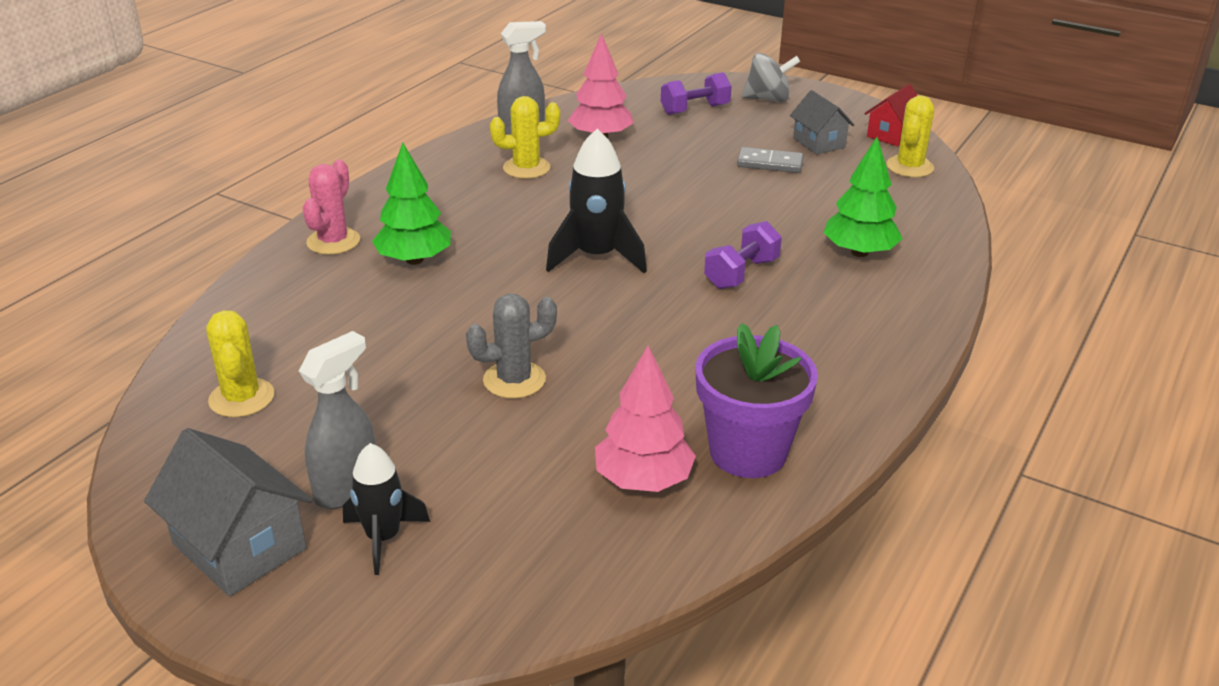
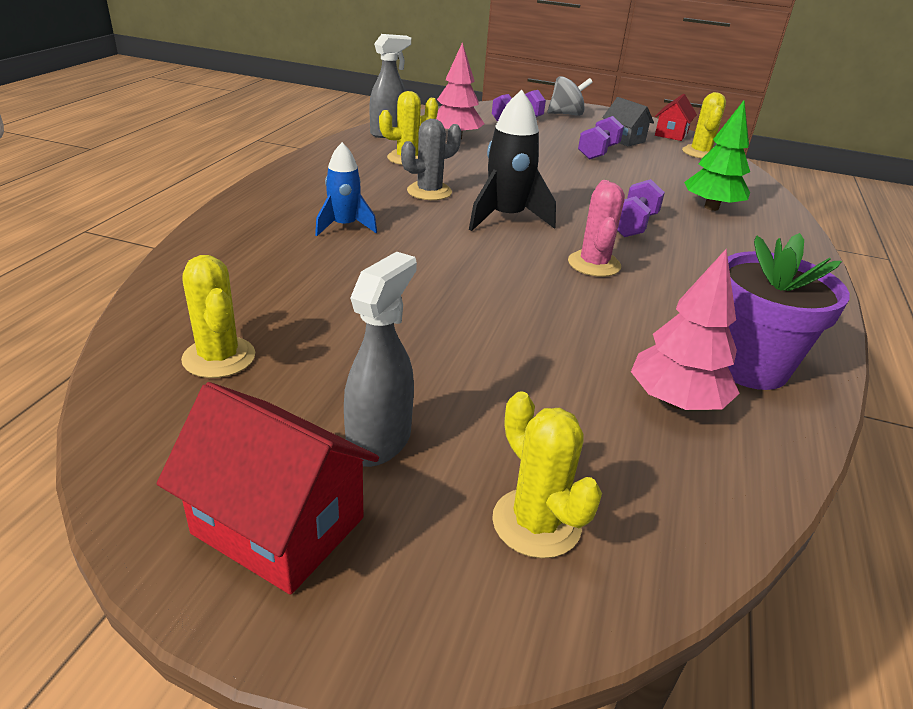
camera: 15 degrees left, 0 degrees up
(239, 546) = (279, 525): grey house -> red house
(333, 241) = (259, 215): pink cactus -> pink cactus (594, 264)
(383, 538) = (447, 493): black rocket -> none
(414, 260) = (344, 226): green tree -> blue rocket
(444, 570) = (536, 523): none -> yellow cactus
(514, 380) = (495, 320): grey cactus -> grey cactus (429, 192)
(770, 163) = (598, 152): grey domino -> purple dumbbell

